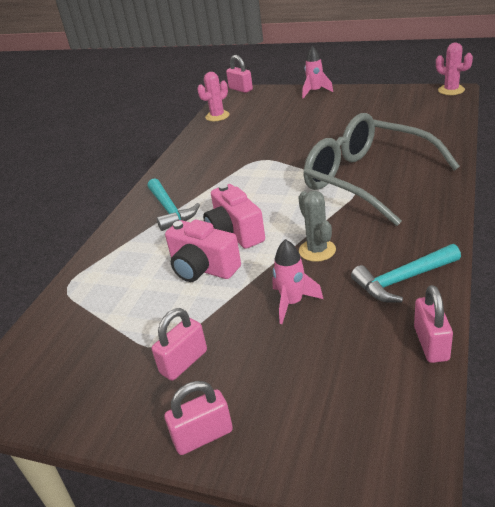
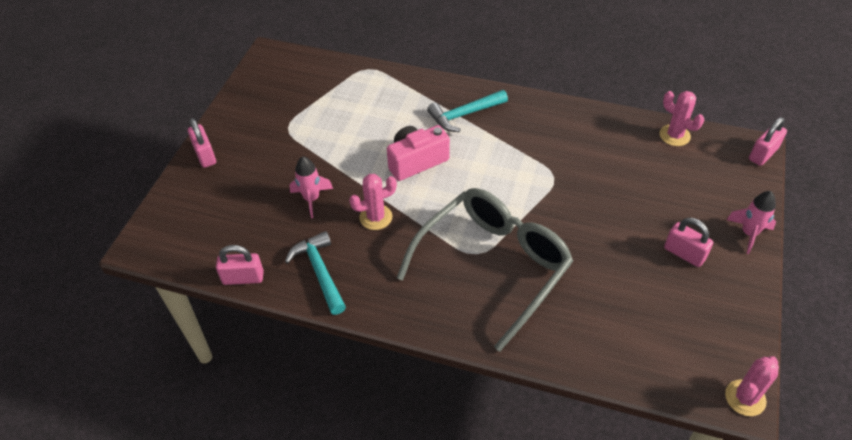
camera: 85 degrees right, 15 degrees up
(184, 362) = (268, 141): pink padlock -> pink padlock (684, 253)
(203, 268) = (369, 144): pink camera -> none
(317, 250) = (376, 217): grey cactus -> pink cactus

